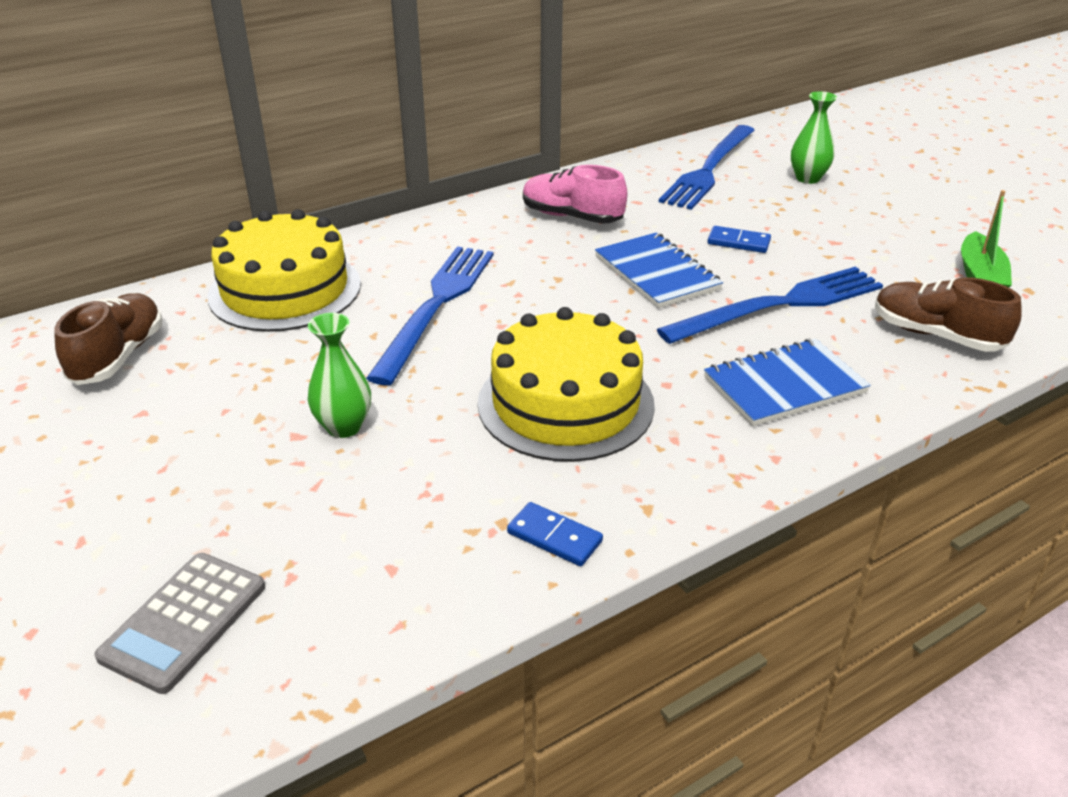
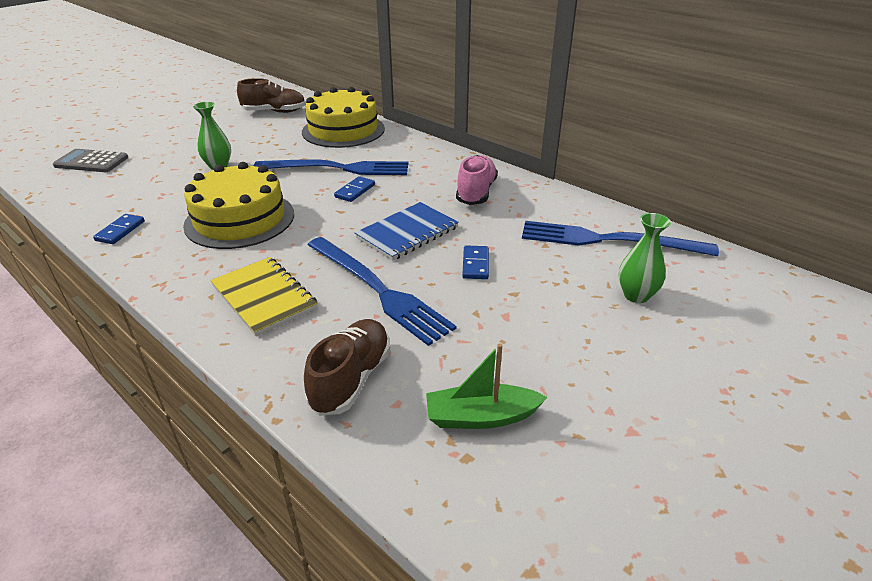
camera: 75 degrees right, 0 degrees up
(522, 298) = (355, 191): none -> blue domino
(784, 385) = (264, 297): blue notebook -> yellow notebook

